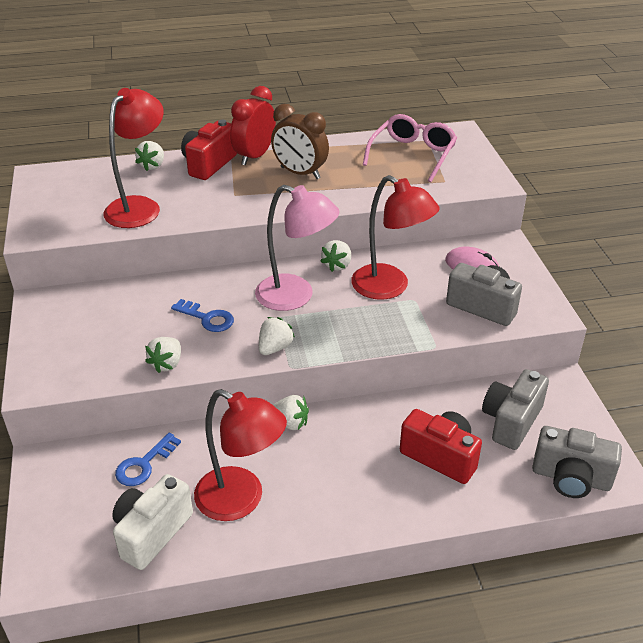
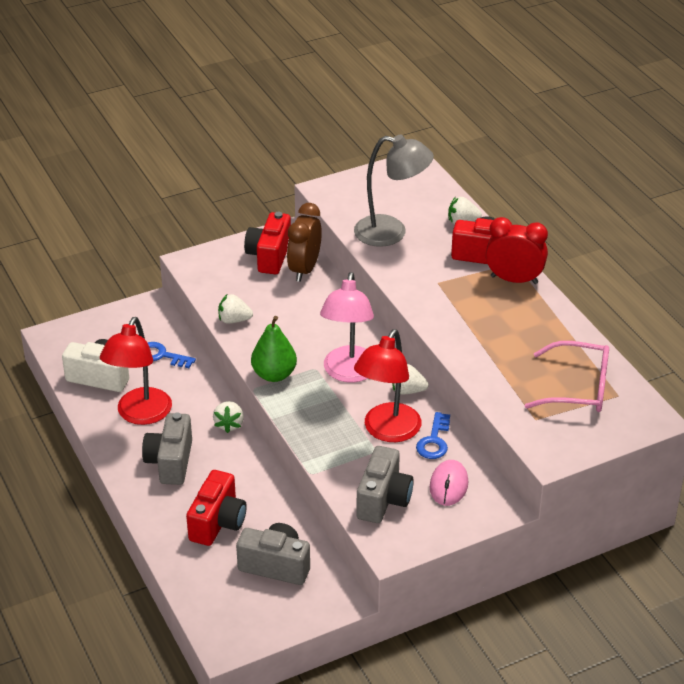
camera: 75 degrees right, 0 degrees up
(72, 319) = (269, 256): none -> red camera
(139, 206) = (391, 233): red lamp -> grey lamp
(207, 318) = (298, 328): blue key -> blue key (434, 440)
(275, 348) = (274, 375): white strawberry -> green pear
(300, 173) = (498, 315): brown clock -> brown clock (304, 269)
(571, 478) = (216, 611): grey camera -> grey camera (170, 462)

